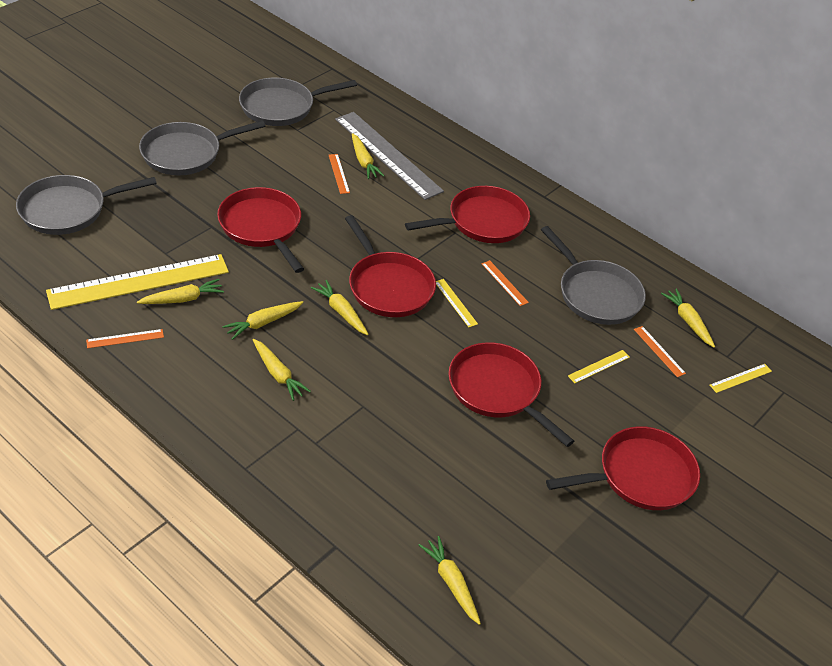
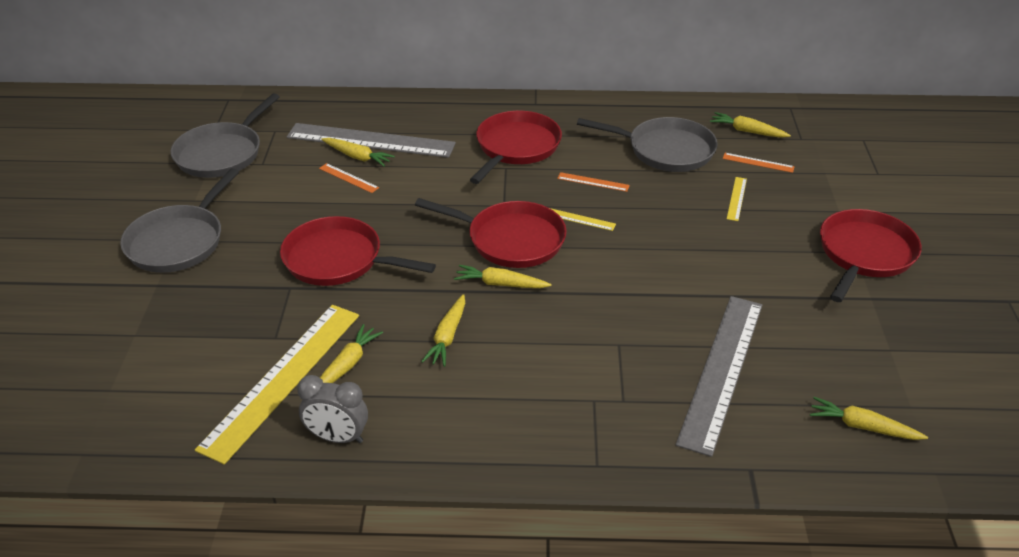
camera: 35 degrees left, 5 degrees down
(68, 210) = (117, 363): grey pan -> none
(125, 338) = (337, 437): orange ruler -> grey clock
(278, 374) = (517, 369): yellow carrot -> none
(407, 474) = (721, 370): none -> grey ruler
(497, 390) = (695, 262): red pan -> none
(740, 378) = (828, 147): yellow ruler -> none

